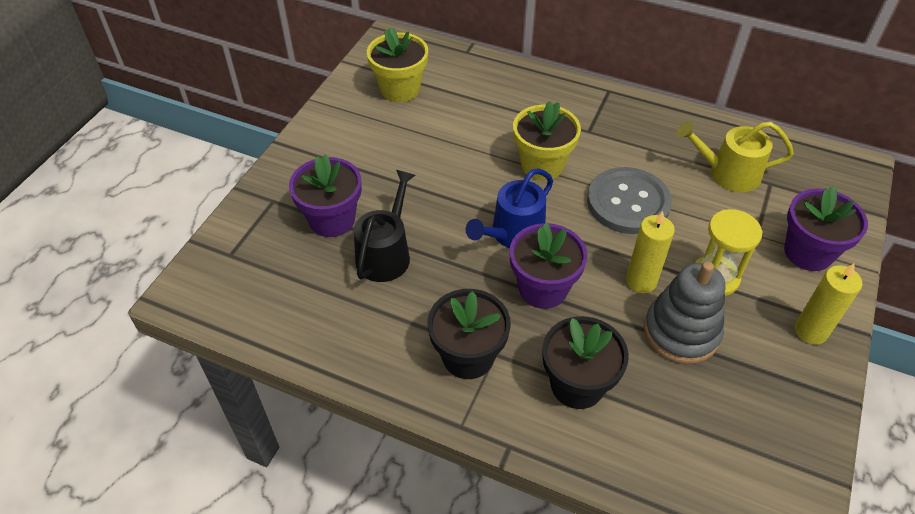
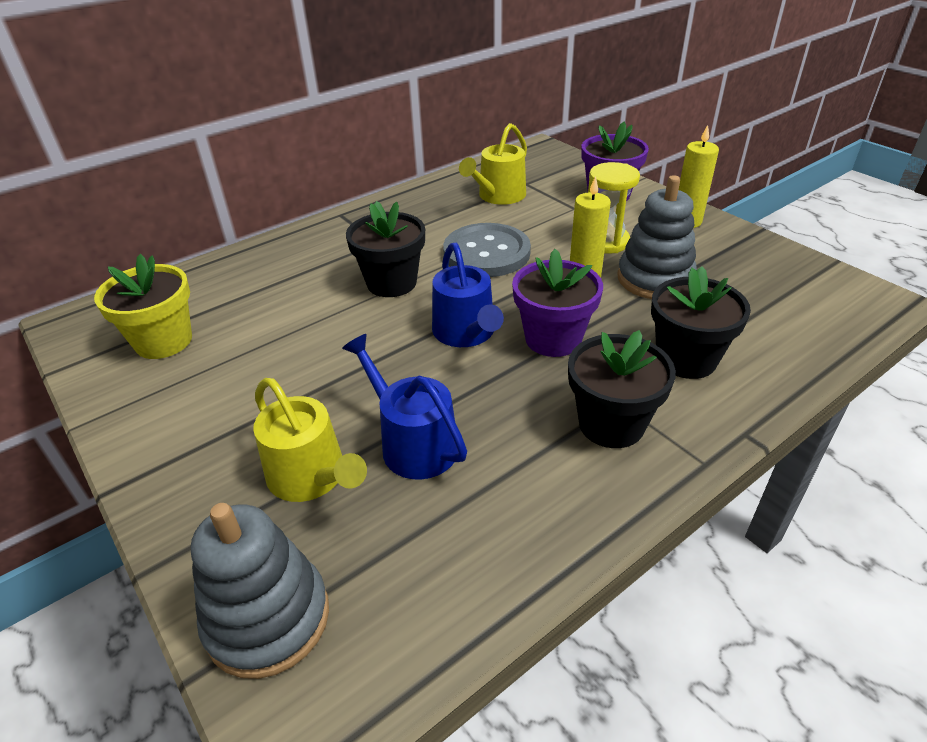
camera: 60 degrees left, 10 degrees down
(234, 251) = (268, 618): none -> grey stacking toy
(332, 219) = (311, 477): purple flower pot -> yellow watering can
(385, 254) = (413, 443): black watering can -> blue watering can
(542, 164) = (391, 283): yellow flower pot -> black flower pot

